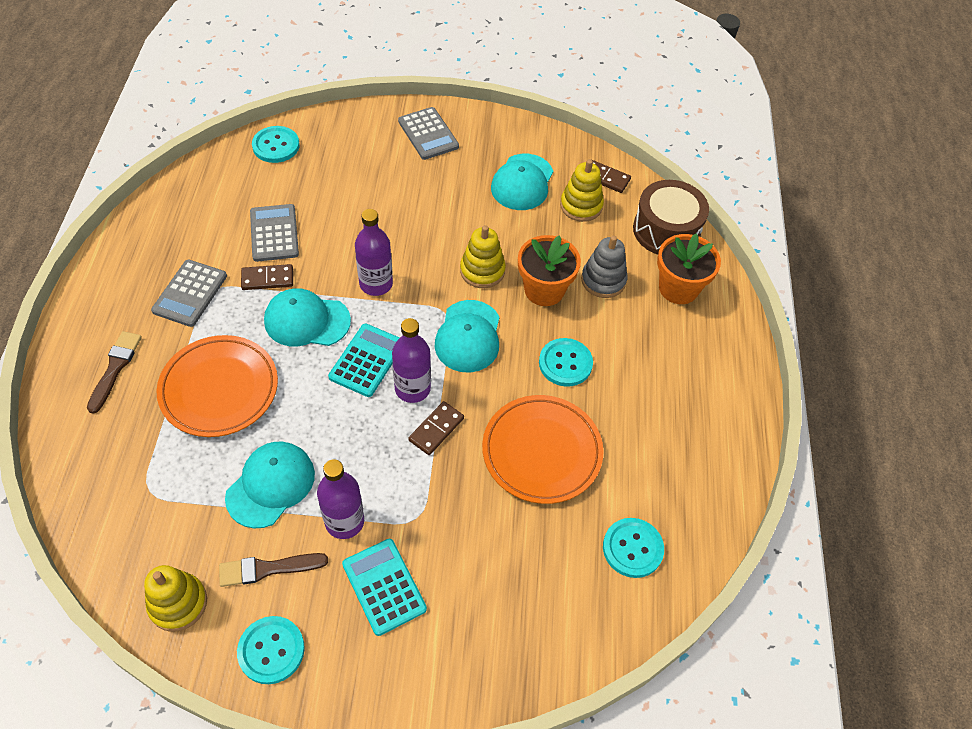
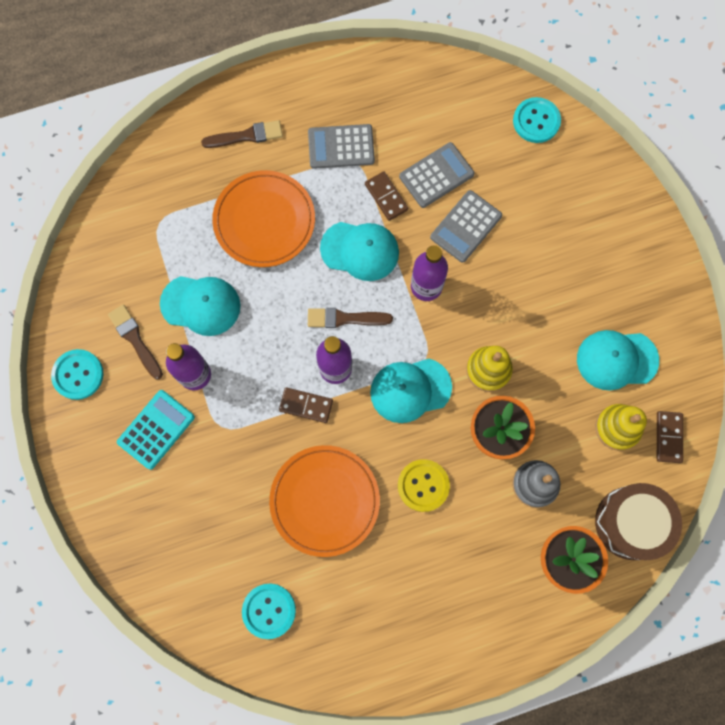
camera: 70 degrees right, 20 degrees up
(178, 603) = (85, 293): yellow stacking toy -> none
(306, 321) = (360, 250): turquoise cap -> turquoise cap turned 120 degrees clockwise
(367, 360) = (345, 318): turquoise calculator -> brown brush
(428, 134) = (629, 244): grey calculator -> grey calculator (466, 226)
(565, 363) = (423, 485): turquoise button -> yellow button

